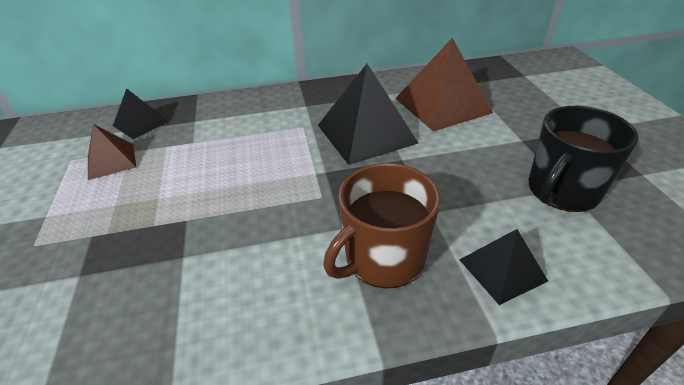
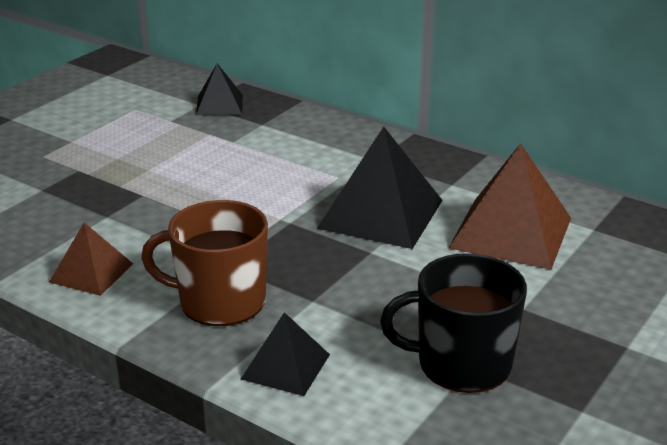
camera: 45 degrees right, 10 degrees down
(111, 161) = (158, 124): brown pyramid -> brown pyramid (91, 272)

